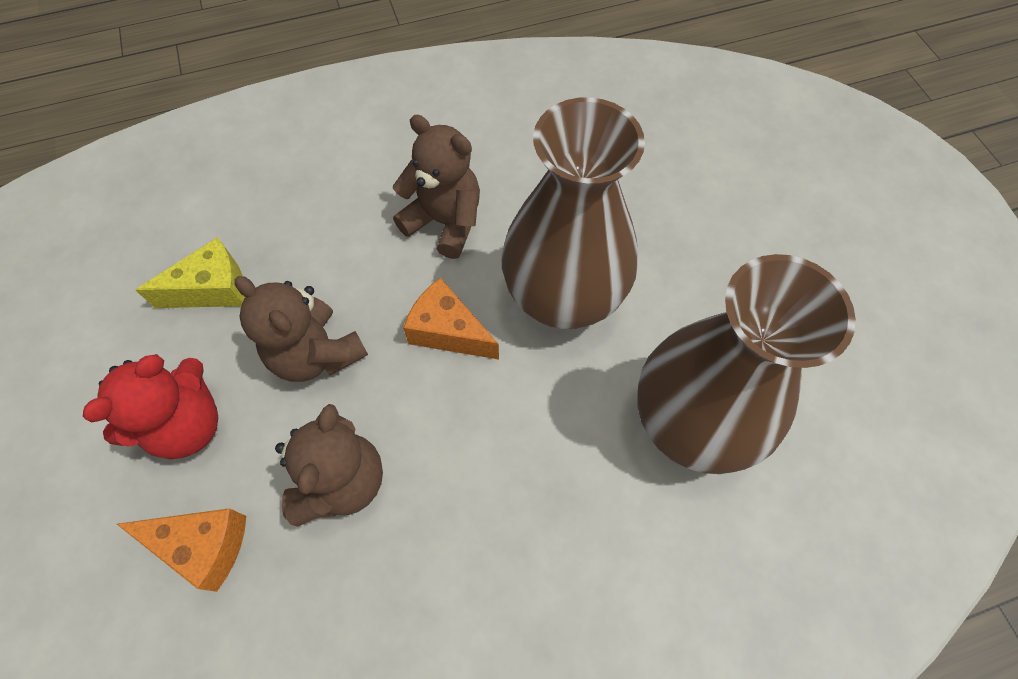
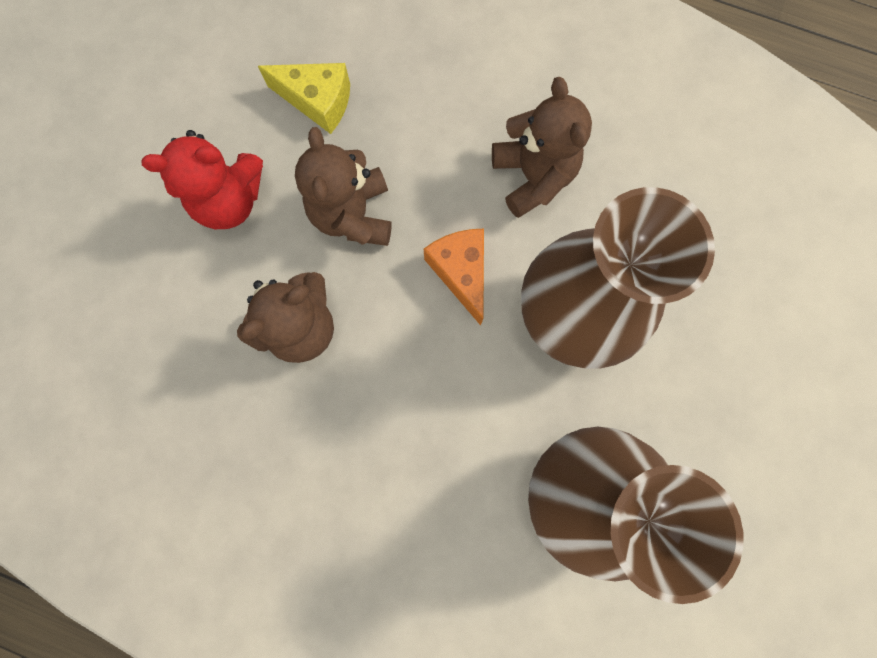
camera: 40 degrees right, 15 degrees up
(203, 546) = (183, 298): orange cheese -> none

